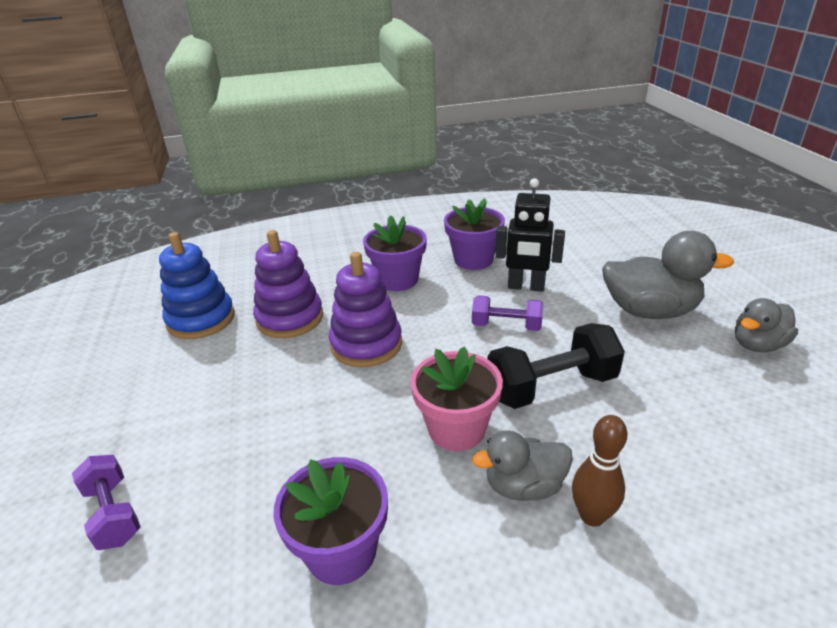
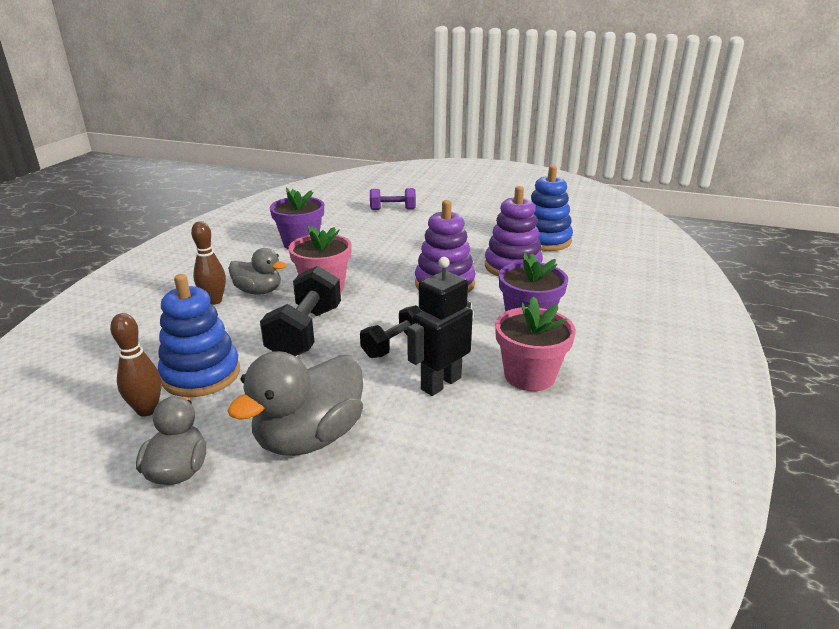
camera: 120 degrees right, 5 degrees down
(473, 260) = (529, 376): purple flower pot -> pink flower pot
(506, 326) = (394, 345): purple dumbbell -> black dumbbell
(524, 486) = (258, 291): grey duck -> grey duck turned 90 degrees clockwise
(689, 410) = (201, 374): none -> blue stacking toy
(763, 407) = (147, 410): none -> brown bowling pin

